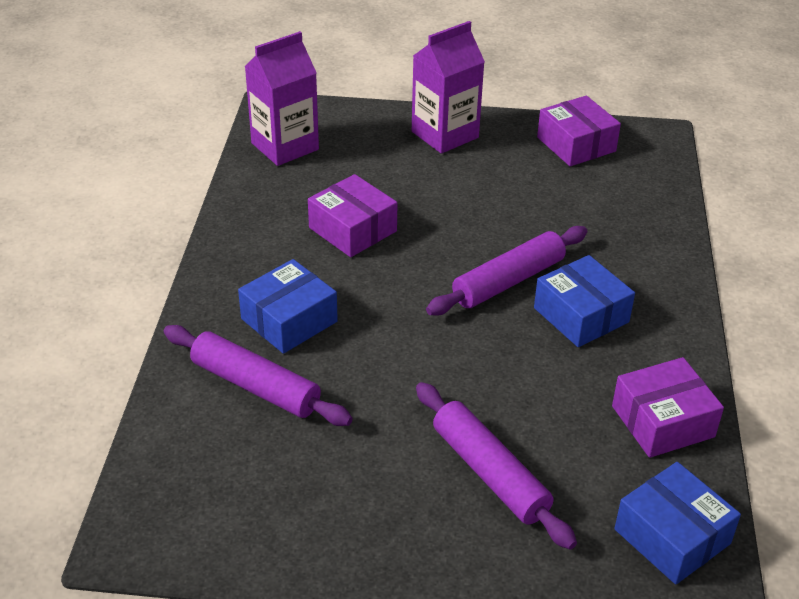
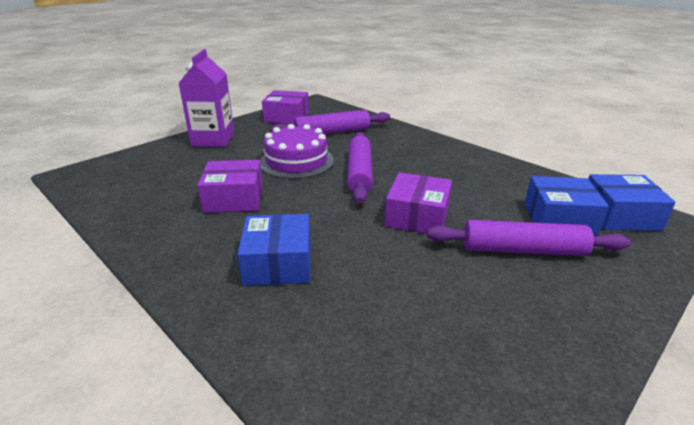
camera: 50 degrees left, 10 degrees down
(255, 386) = (327, 315): purple rolling pin -> purple rolling pin (332, 132)
(285, 146) = (112, 186): purple carton -> none
(475, 221) = (296, 161): none -> purple cake
(581, 315) = (414, 167): blue box -> blue box (559, 218)
(662, 421) = (522, 181): purple box -> purple box (417, 216)

